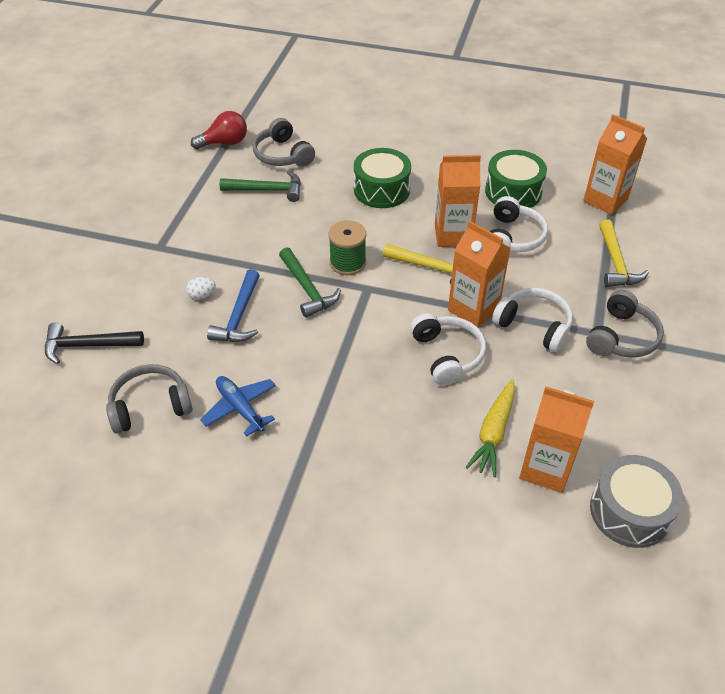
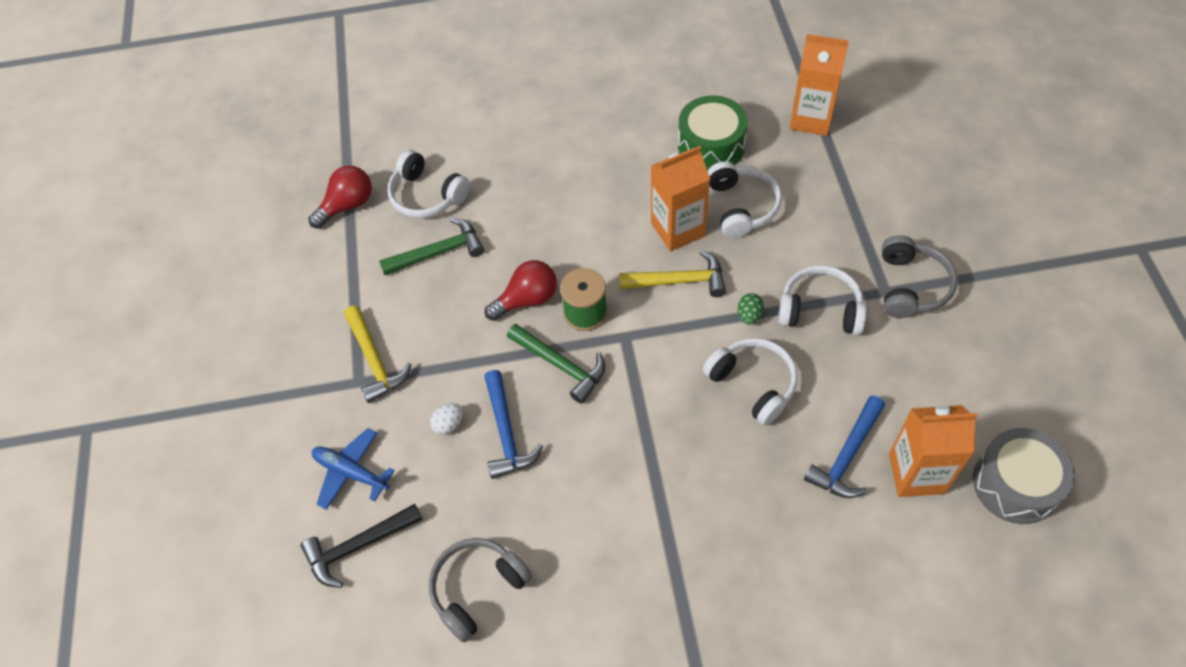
camera: 20 degrees left, 10 degrees up
(240, 408) = (576, 546): blue plane -> blue plane (351, 472)
(282, 155) = (427, 195): grey headphones -> white headphones
(310, 240) = (527, 299): none -> red light bulb
(381, 190) = (568, 199): green drum -> none
(473, 309) = (749, 315): orange carton -> green egg
(493, 433) = (847, 456): yellow carrot -> blue hammer
(616, 262) = (861, 196): yellow hammer -> yellow hammer (375, 360)

